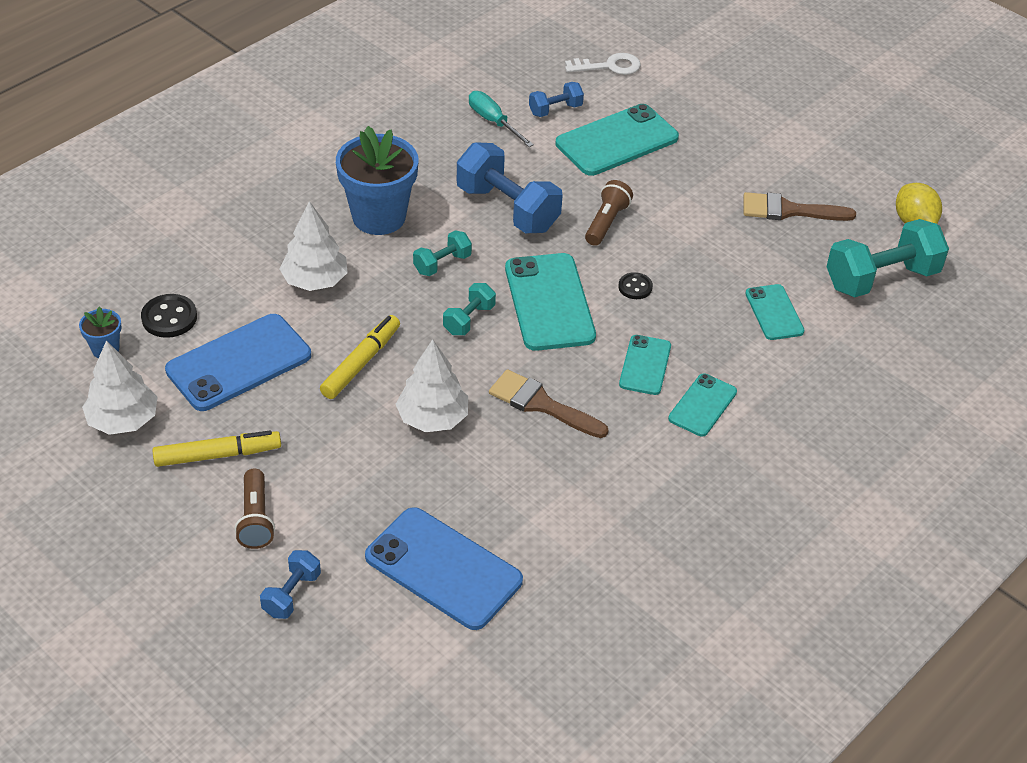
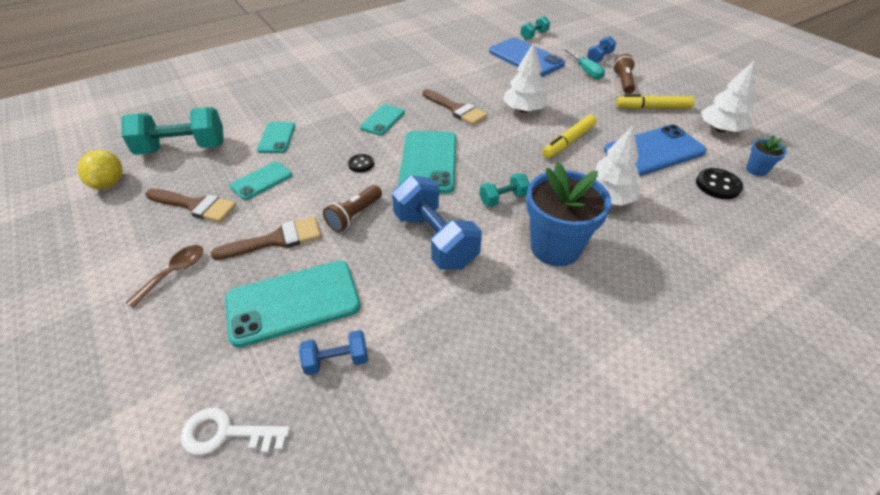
camera: 165 degrees left, 0 degrees up
(469, 319) = (490, 158): turquoise dumbbell -> turquoise dumbbell (534, 36)
(493, 122) = (416, 352): turquoise screwdriver -> turquoise screwdriver (585, 71)
(672, 188) = (276, 240): none -> brown brush
(702, 405) = (361, 99): turquoise phone -> turquoise phone (261, 181)
(744, 149) = (174, 273): none -> brown spoon

